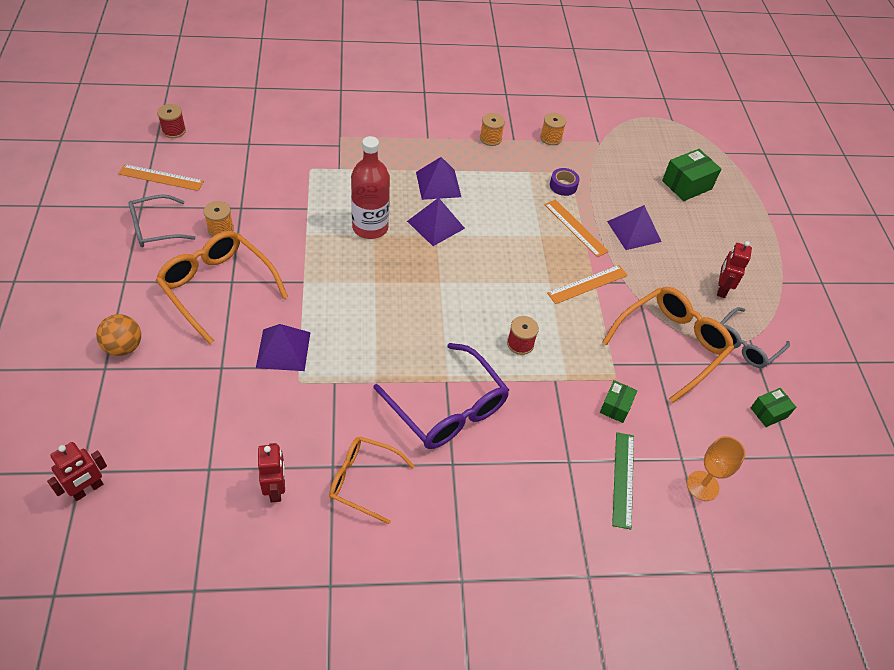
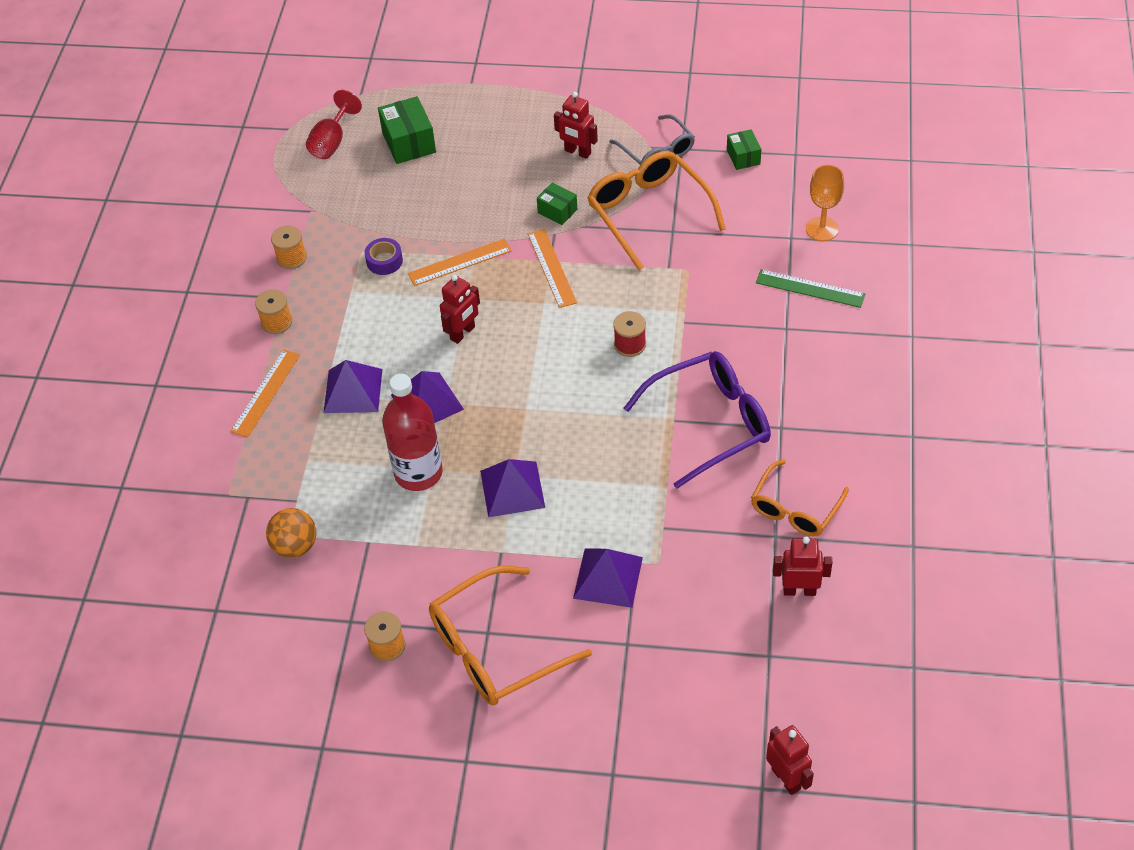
camera: 70 degrees left, 0 degrees up
(124, 347) = (580, 754): orange ball -> orange ball (295, 546)
(154, 228) = (371, 729): grey glasses -> none
(161, 177) = (265, 724): orange ruler -> orange ruler (265, 393)
(174, 131) = (160, 711): red spool -> none
(505, 237) = (463, 333): none -> red robot
(615, 407) = (723, 277): green box -> green box (557, 211)
(634, 231) = (476, 209): purple pyramid -> purple pyramid (512, 489)
(669, 144) = (332, 142): none -> red goblet

